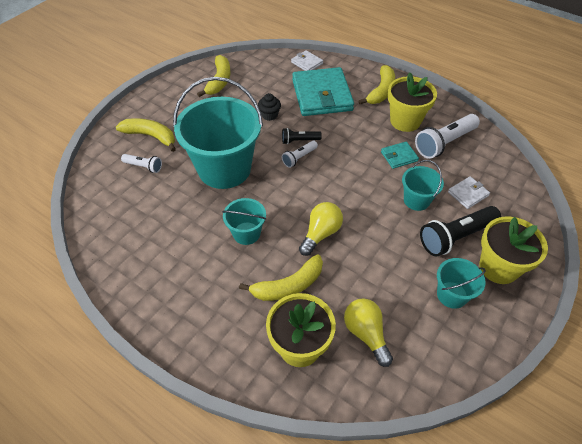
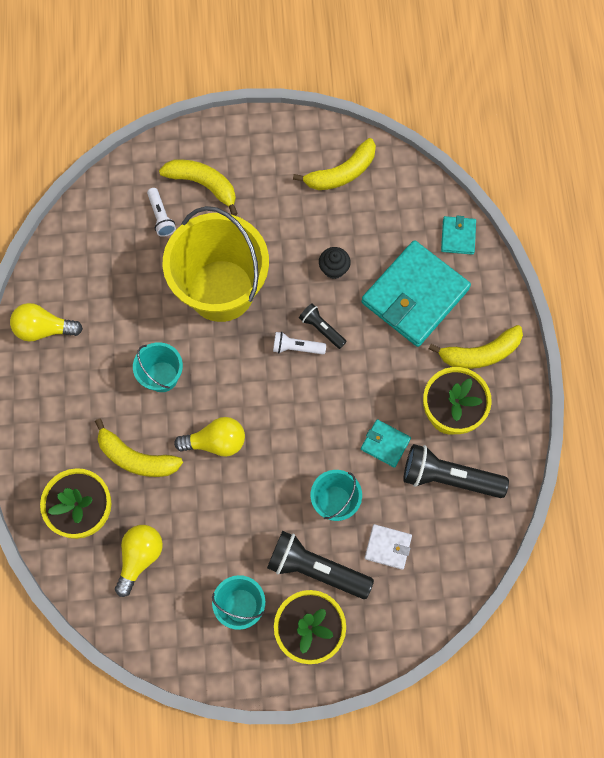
camera: 50 degrees right, 20 degrees up
(137, 278) = (44, 329): none -> yellow light bulb
(151, 136) = (203, 185): yellow banana -> yellow banana turned 45 degrees counterclockwise
(224, 169) = (221, 290): turquoise bucket -> yellow bucket
(307, 63) = (458, 236): white wallet -> turquoise wallet
(444, 143) = (449, 477): white flashlight -> black flashlight

